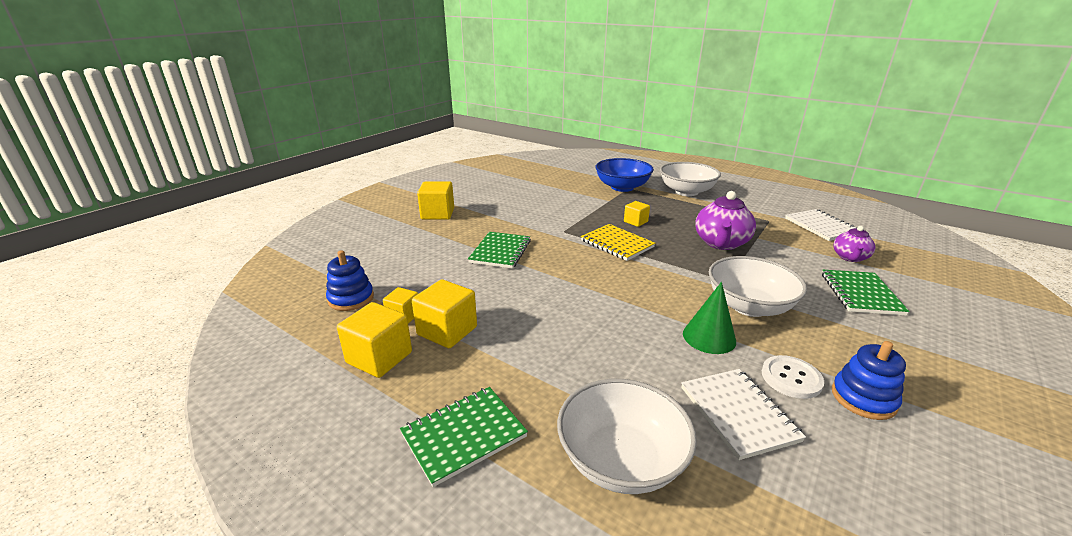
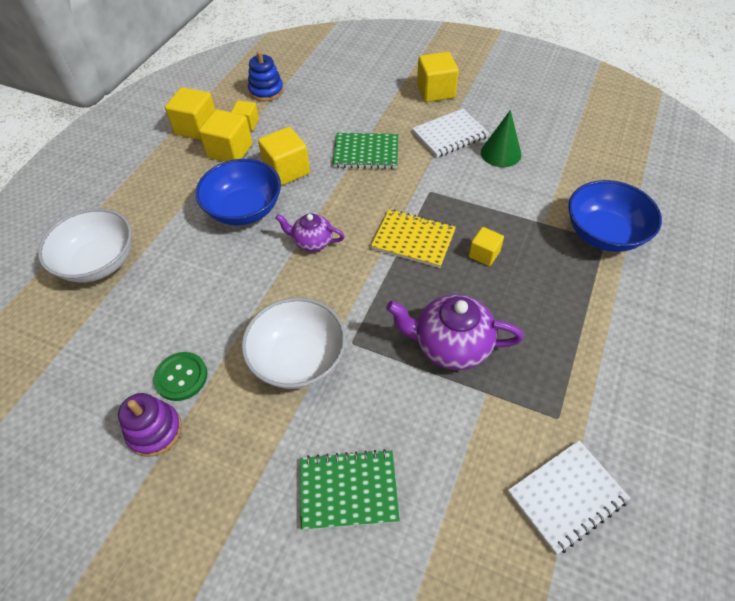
camera: 80 degrees right, 25 degrees up
(464, 435) = (123, 185): green notebook -> none
(503, 295) = (287, 170): none -> yellow cube
(554, 325) = (244, 209): none -> blue bowl
(617, 244) = (413, 240): yellow notebook -> yellow notebook turned 75 degrees clockwise
(686, 191) = (631, 313): white bowl -> none
(709, 337) = (238, 318): green cone -> green cone (500, 153)
(738, 414) = (138, 331): white notebook -> white notebook (449, 135)
(791, 378) = (181, 377): white button -> green button
(850, 257) = (457, 509): purple teapot -> purple teapot (312, 242)
(863, 398) = (155, 431): blue stacking toy -> purple stacking toy

